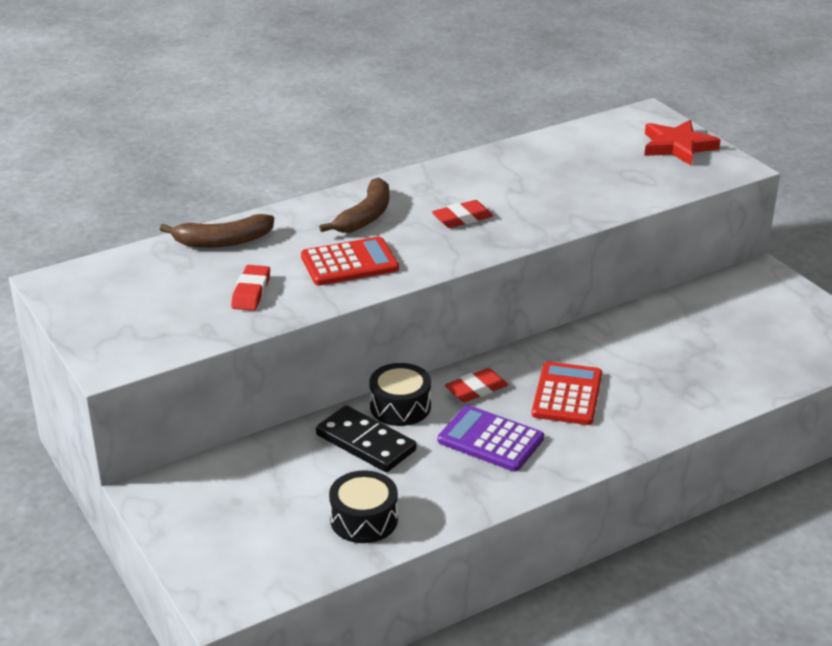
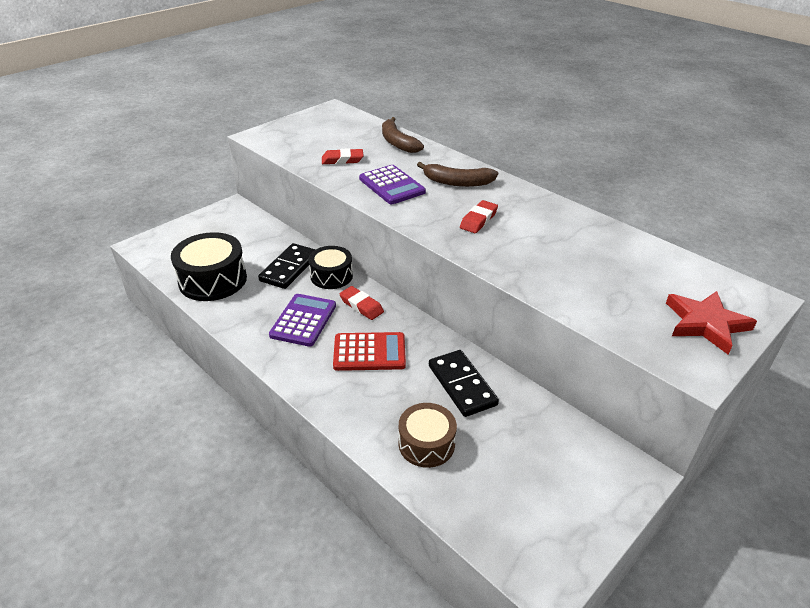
camera: 75 degrees right, 5 degrees up
(349, 263) = (391, 185): red calculator -> purple calculator
(364, 519) = (213, 280): black drum -> black drum, size x1.55
(462, 218) = (478, 220): red eraser -> red eraser turned 75 degrees clockwise
(635, 340) = (462, 385): none -> black domino
(714, 377) = (426, 444): none -> brown drum

